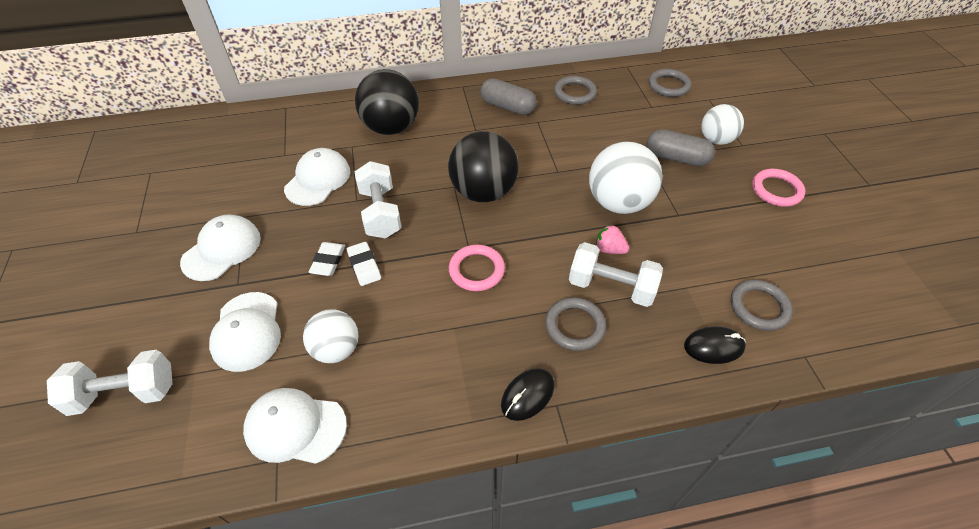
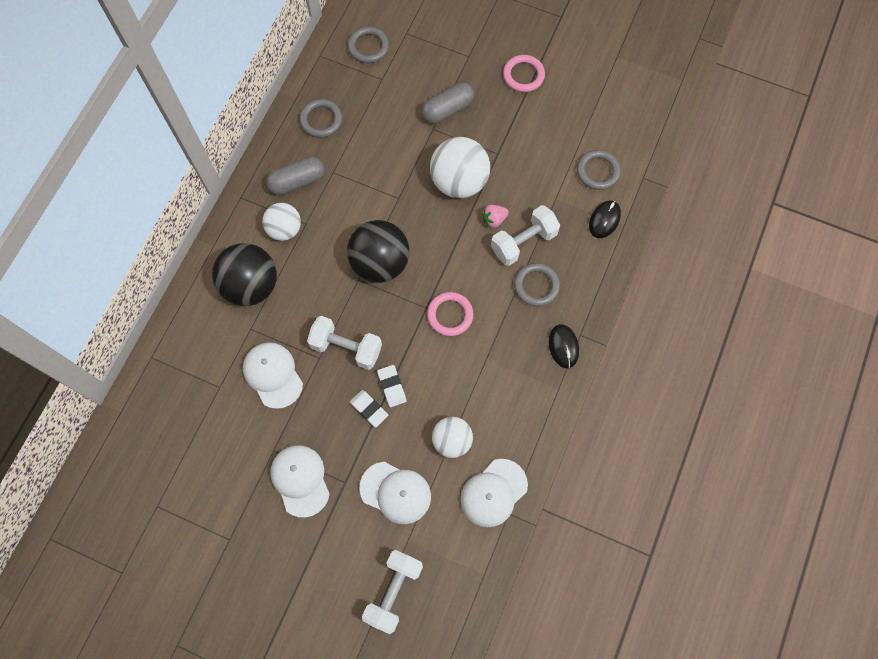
camera: 55 degrees left, 20 degrees up
(364, 266) = (392, 386): white eraser -> white eraser turned 60 degrees clockwise
(716, 140) = (450, 68): white ball -> white ball (284, 229)

